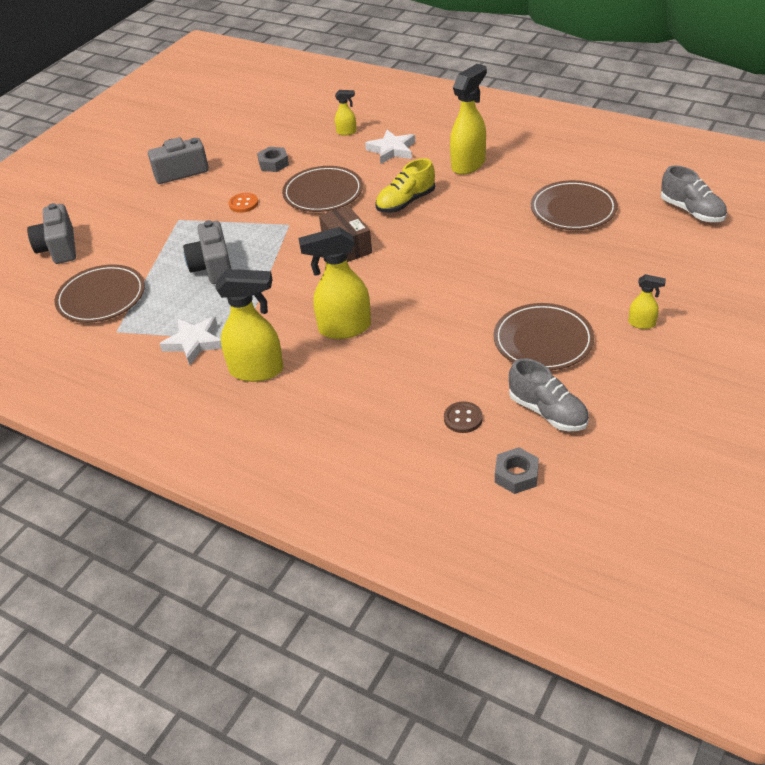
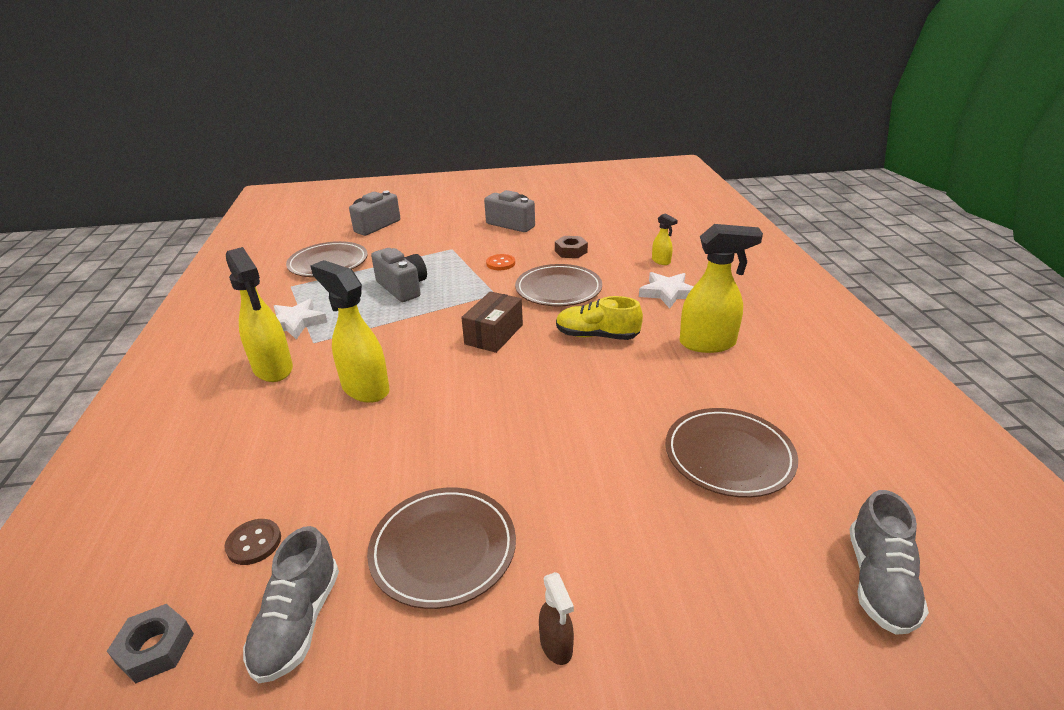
camera: 50 degrees right, 10 degrees down
(213, 267) = (403, 287): grey camera -> grey camera turned 105 degrees clockwise
(273, 163) = (571, 251): grey nut -> brown nut
(642, 324) = (556, 646): yellow spray bottle -> brown spray bottle

